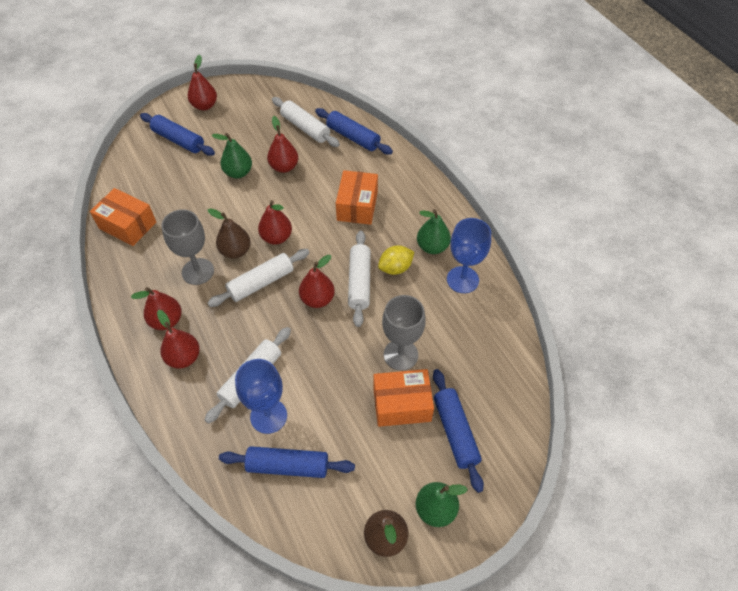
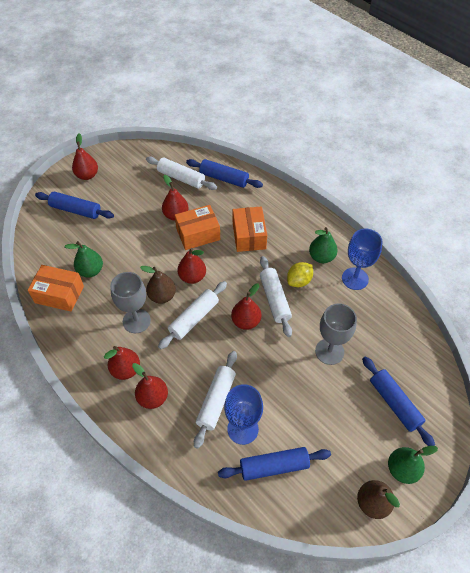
camera: 15 degrees left, 0 degrees up
(238, 173) = (139, 228): green pear -> green pear (90, 271)
(402, 404) = (345, 392): orange box -> orange box (198, 234)

